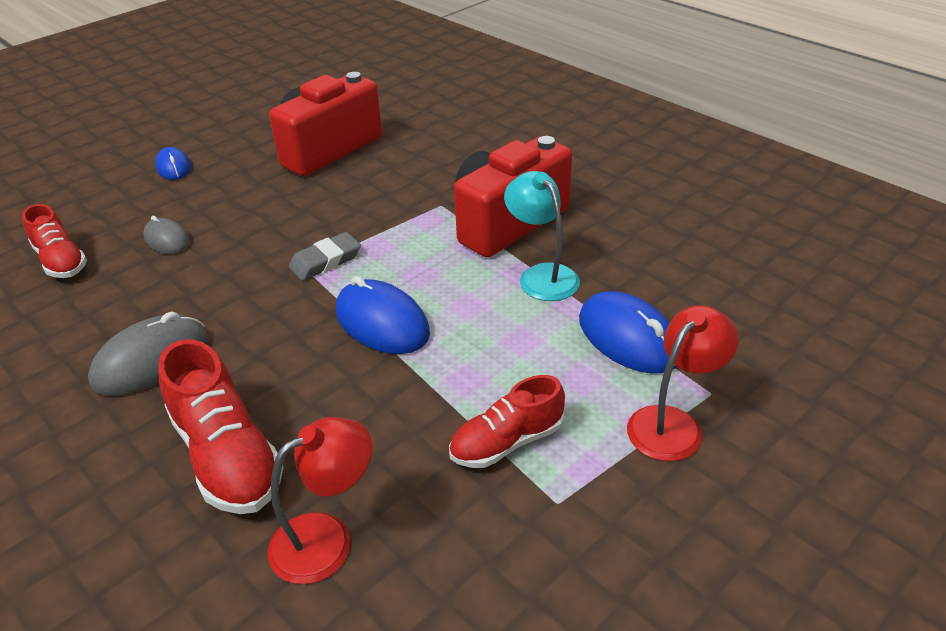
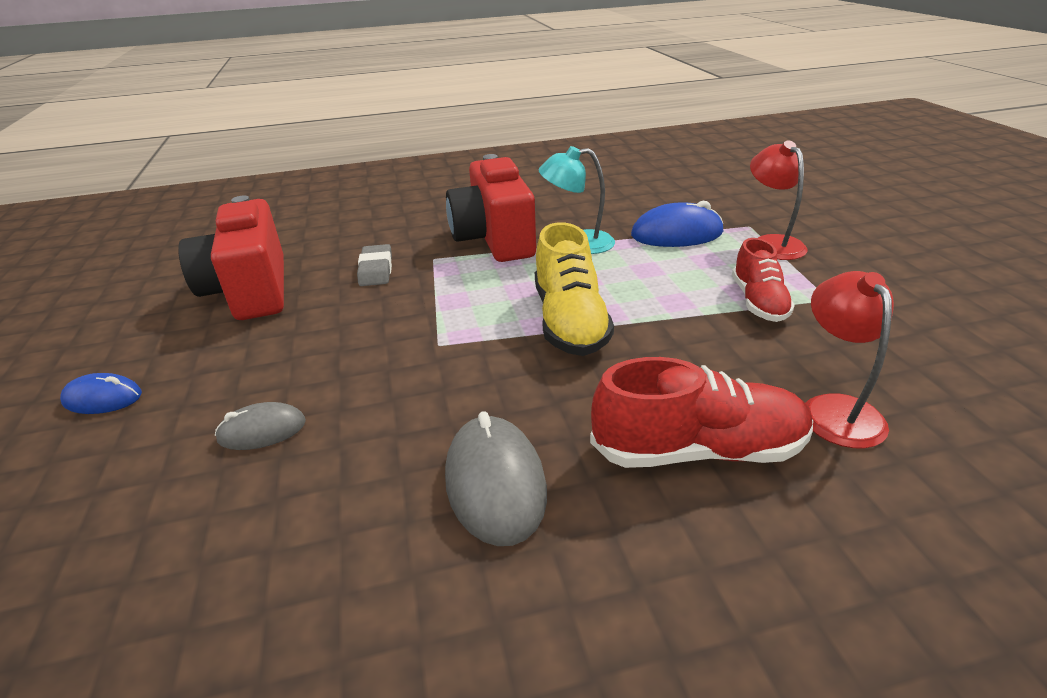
camera: 60 degrees left, 5 degrees down
(61, 261) = (170, 547): red shoe -> none
(325, 261) = (444, 330): grey eraser -> grey eraser (376, 270)
(382, 322) = (569, 321): blue mouse -> yellow shoe

